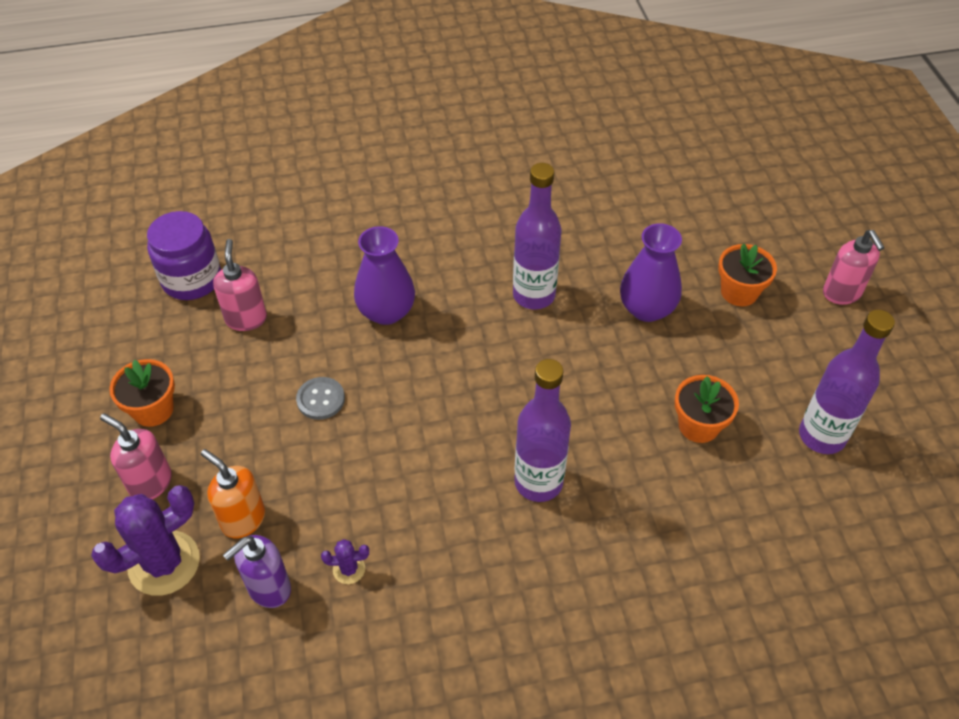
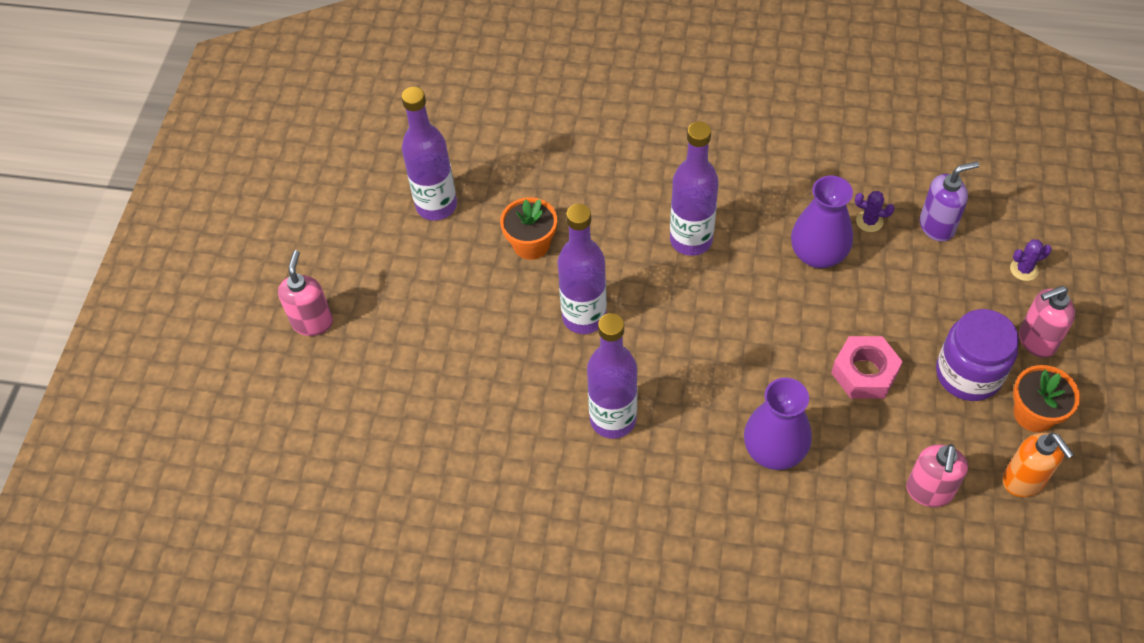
camera: 155 degrees left, 5 degrees up
(150, 483) = (1036, 341): pink soap dispenser -> pink soap dispenser turned 105 degrees clockwise
(164, 563) = (1024, 269): purple cactus -> purple cactus, size x0.46
(192, 279) = (988, 568): purple jar -> purple jar (968, 374)
(243, 519) = (953, 284): orange soap dispenser -> orange soap dispenser (1024, 480)
(320, 399) = (864, 373): grey button -> pink nut
(605, 371) = (584, 317): none -> purple bottle
(646, 309) = (508, 367): purple vase -> purple vase (818, 254)
(739, 292) = (407, 355): orange flower pot -> none

